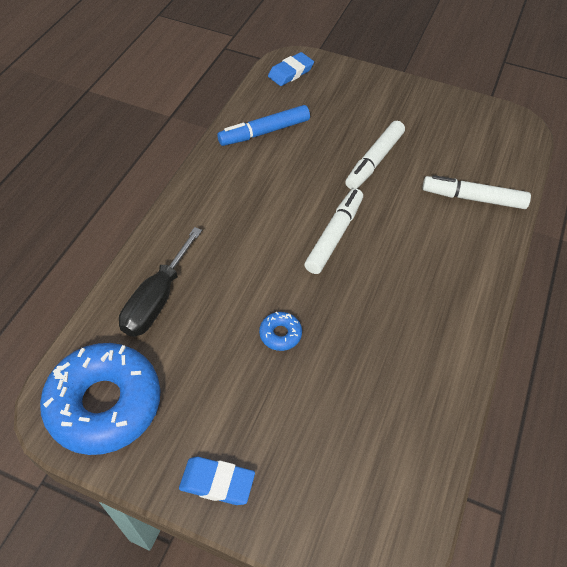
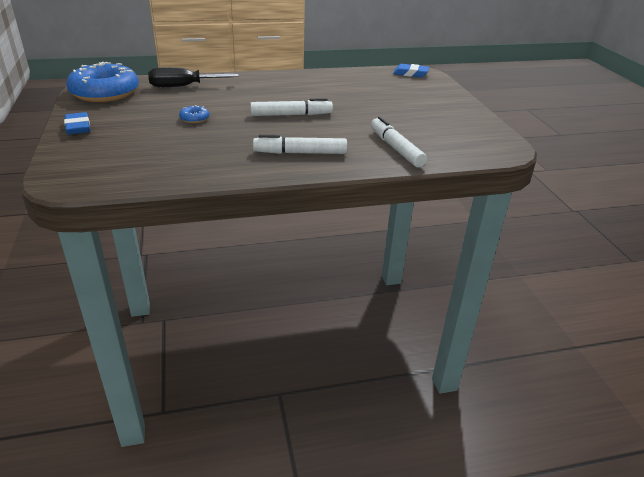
camera: 55 degrees right, 20 degrees down
(264, 132) = (346, 79): blue marker -> none
(374, 160) = (376, 111): white marker -> white marker (300, 153)

